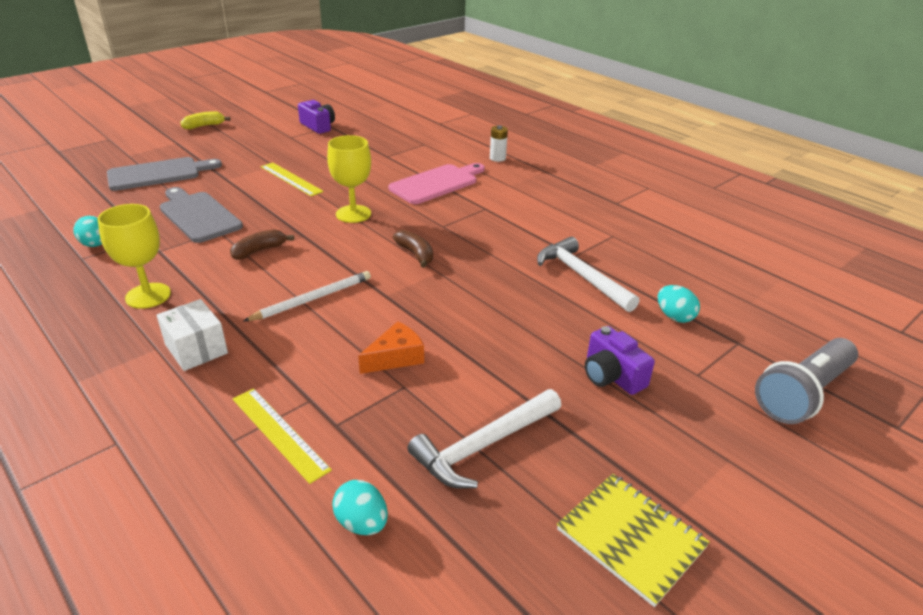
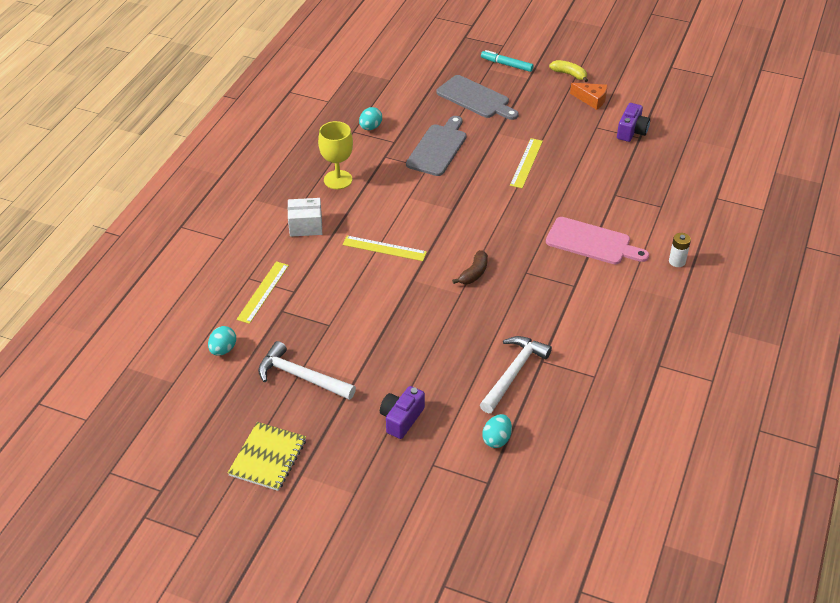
camera: 65 degrees right, 10 degrees up
(139, 146) = (506, 65): none -> turquoise marker
(196, 349) = (305, 226): white box -> white box turned 60 degrees clockwise
(259, 251) = (418, 198): brown banana -> none
(312, 299) = (384, 248): white pencil -> yellow ruler
(353, 214) = (503, 218): yellow goblet -> none
(396, 357) = (352, 310): orange cheese -> orange cheese (591, 100)
(802, 394) = (447, 527): grey flashlight -> none

